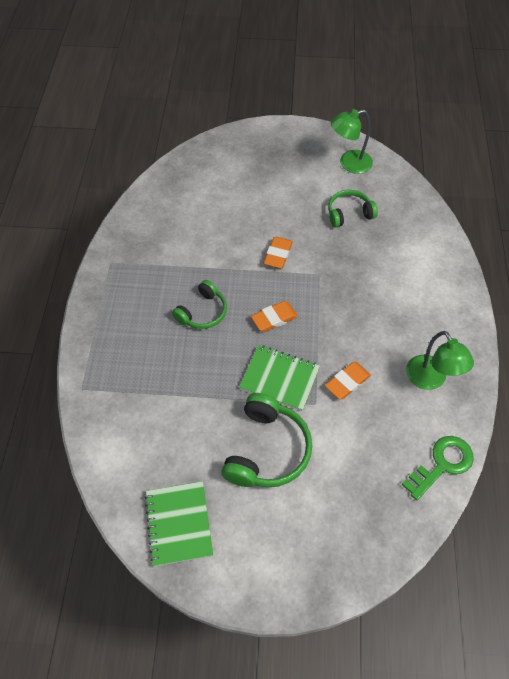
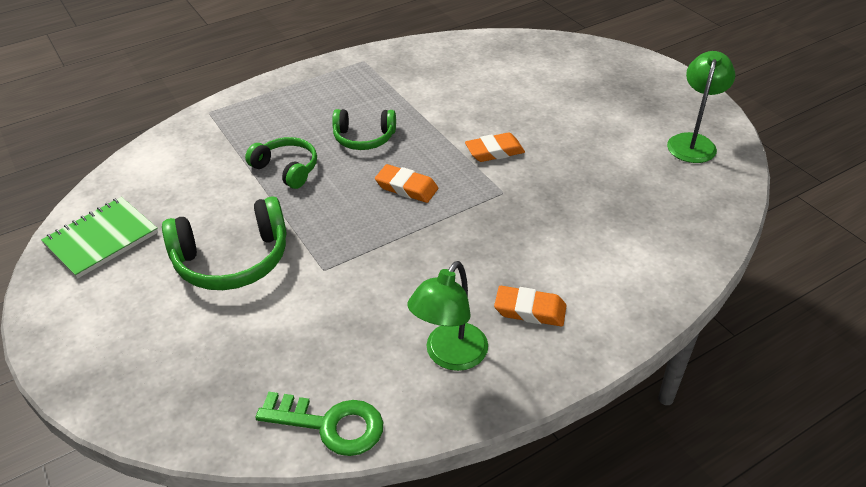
camera: 55 degrees right, 15 degrees down
(279, 378) = (332, 227): green notebook -> none
(347, 382) = (376, 282): orange eraser -> orange eraser (530, 310)
(349, 163) = (693, 142): green lamp -> green lamp turned 75 degrees clockwise
(349, 213) = (619, 175): green headphones -> green headphones (287, 169)

